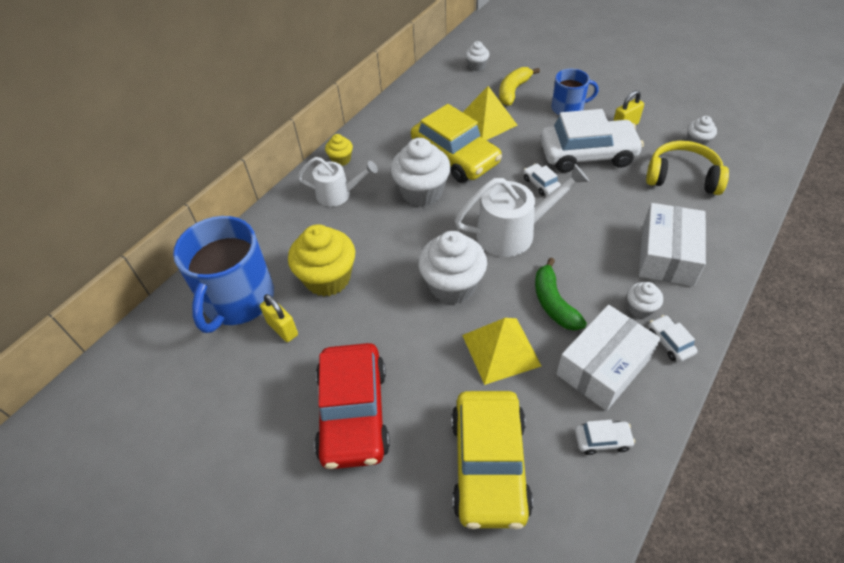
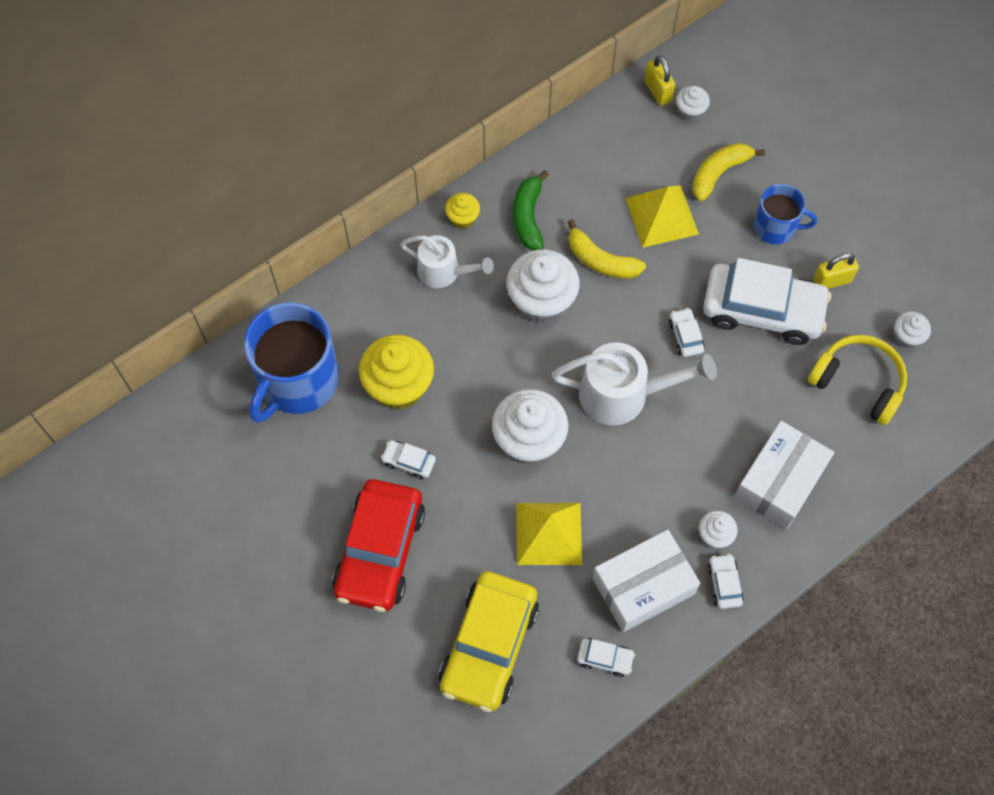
camera: 15 degrees right, 15 degrees up
(282, 329) = (335, 433): yellow padlock -> yellow padlock (658, 91)
(355, 332) = (408, 462): none -> white car
(455, 157) = (601, 261): yellow car -> yellow banana
(553, 303) = (627, 498): green banana -> green banana (528, 217)

